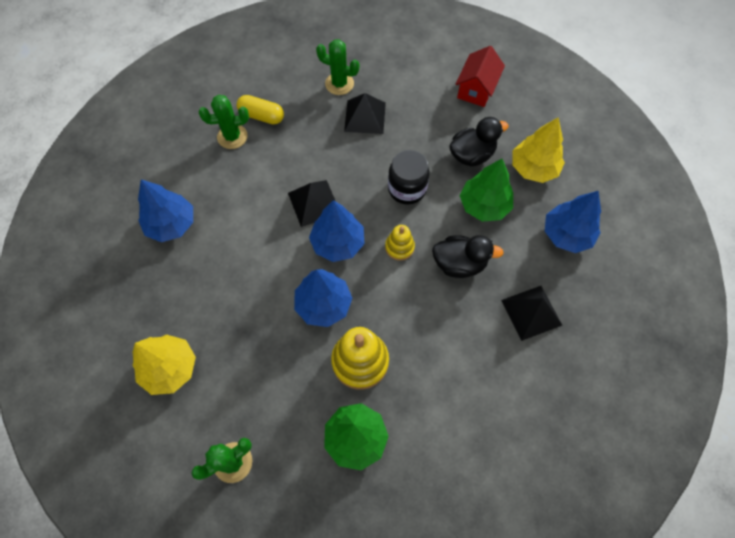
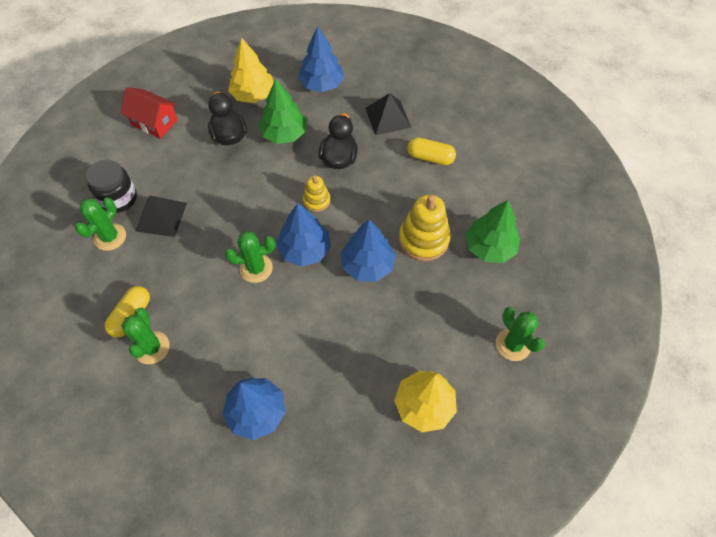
camera: 85 degrees left, 5 degrees down
(314, 203) = (256, 268): black pyramid -> green cactus
(407, 189) = (255, 189): black jar -> black jar (119, 198)
(477, 365) = (430, 157): none -> yellow capsule

